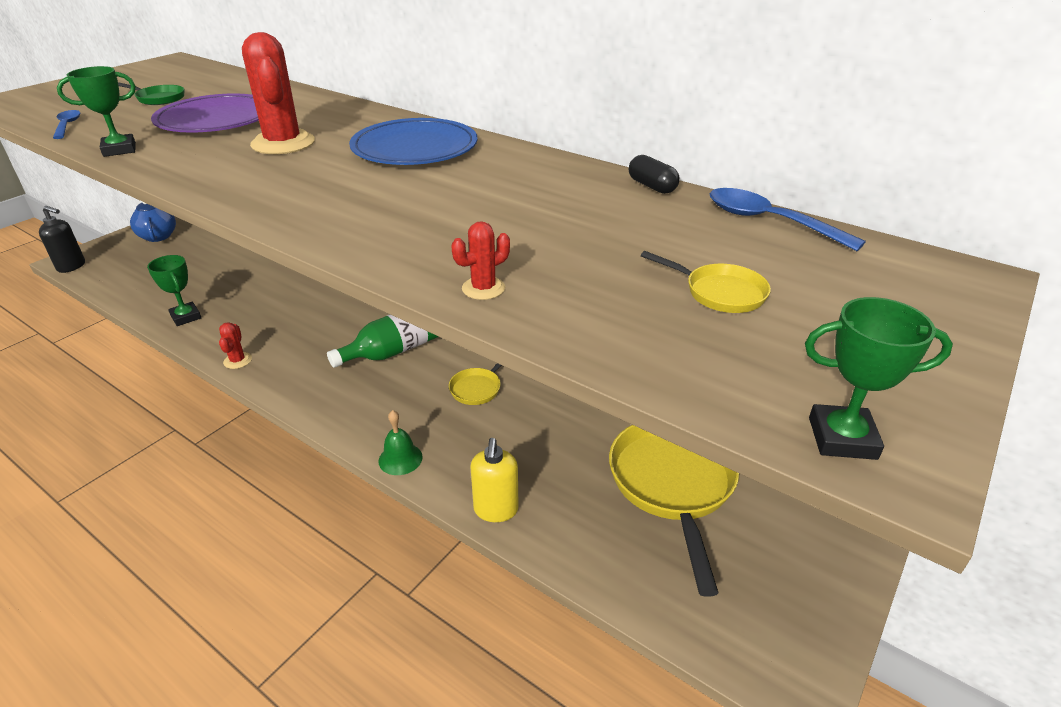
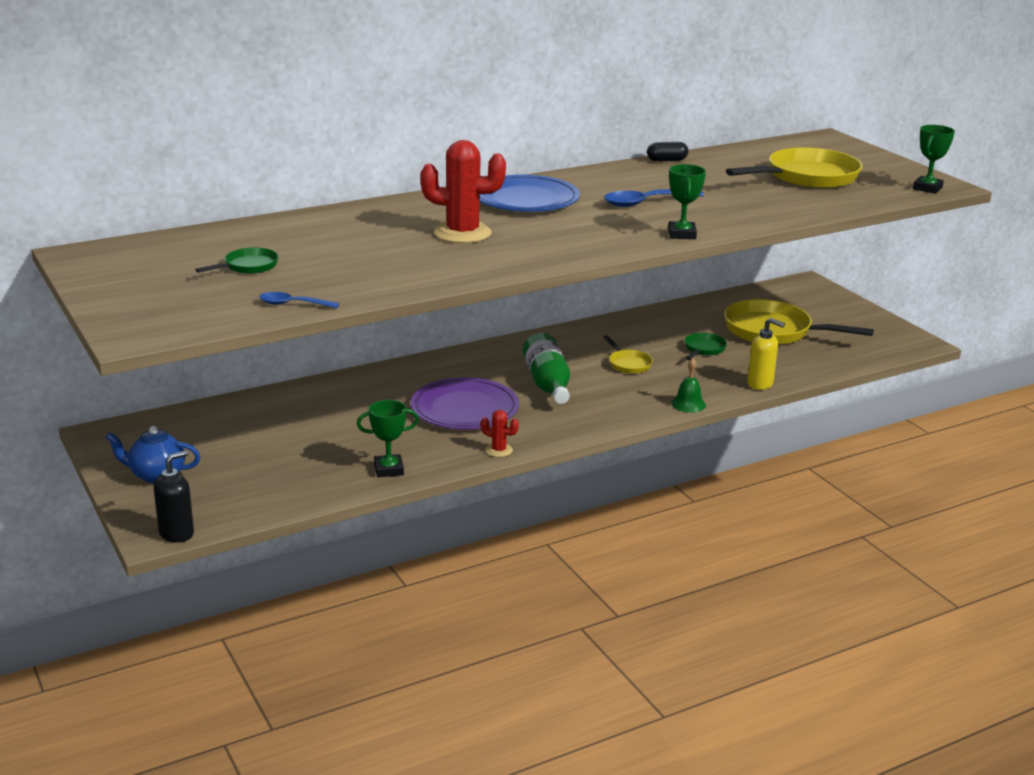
camera: 65 degrees left, 10 degrees down
(119, 150) = (404, 286): green trophy -> green trophy (682, 234)
(216, 119) = (359, 249): purple plate -> purple plate (465, 409)
(483, 288) = (765, 216): red cactus -> none
(562, 434) = (703, 349): none -> green pan
(719, 292) = (807, 177): yellow pan -> yellow pan, size x2.12
(768, 221) = (739, 151): blue spoon -> blue spoon (646, 203)

